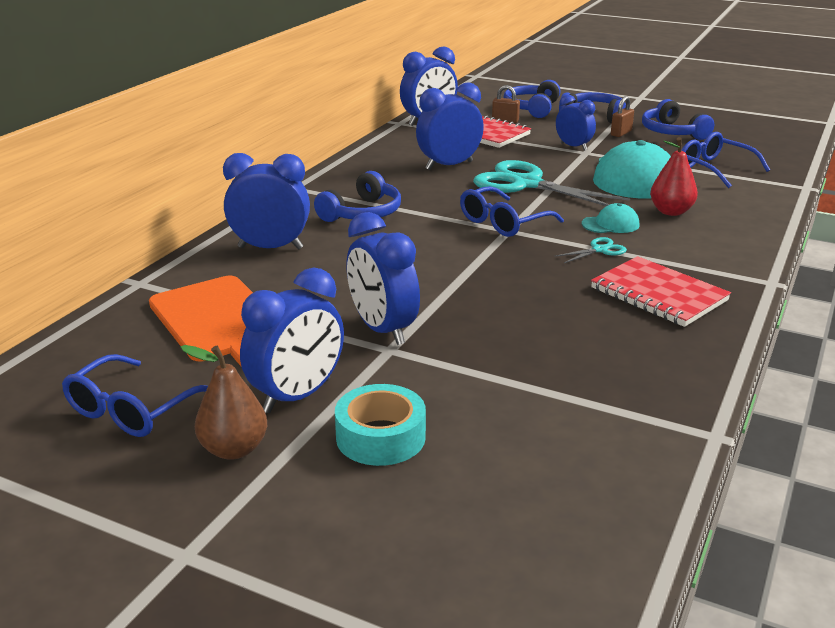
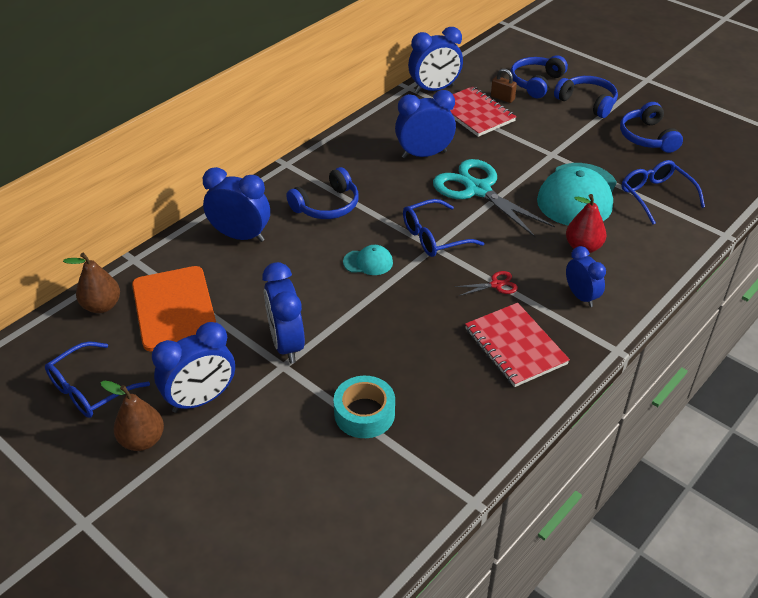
camera: 15 degrees right, 15 degrees up
(114, 329) = (101, 306): none -> brown pear
(380, 437) = (241, 450): turquoise tape -> turquoise tape (364, 413)
(573, 147) = (545, 144): blue clock -> blue clock (581, 296)
(599, 250) = (496, 285): turquoise scissors -> red scissors
(610, 224) = (522, 254): turquoise cap -> turquoise cap (368, 262)
(621, 133) = (599, 131): brown padlock -> none

